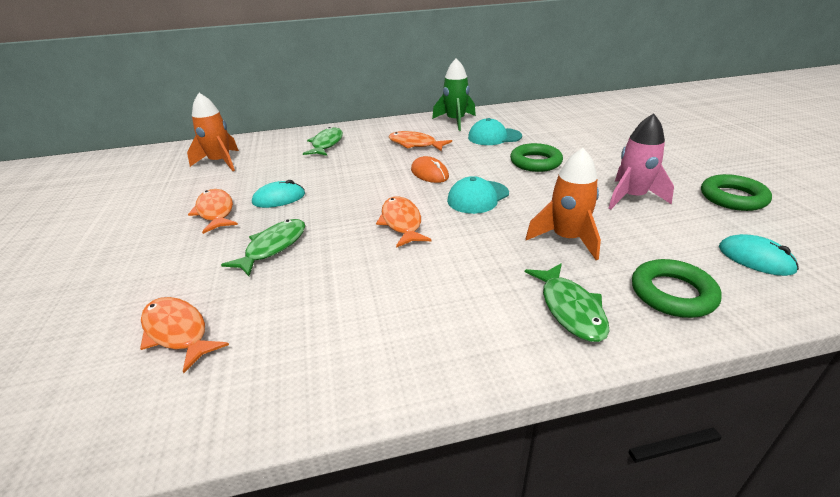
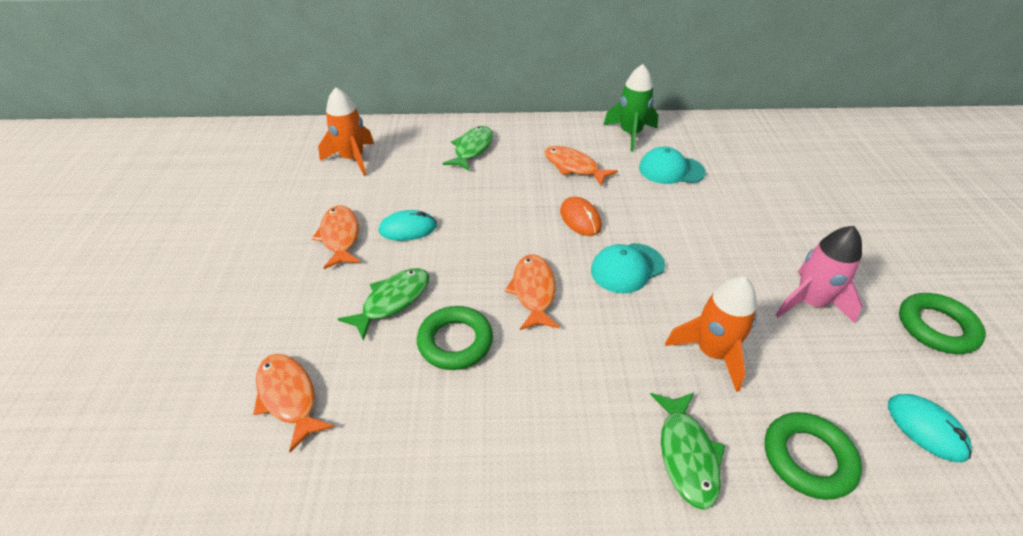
camera: 10 degrees right, 10 degrees up
(535, 162) = (710, 222): green ring -> green ring (455, 342)

